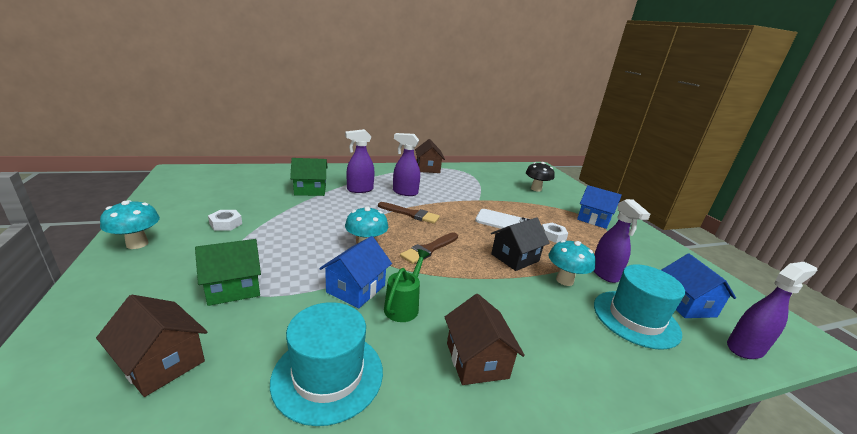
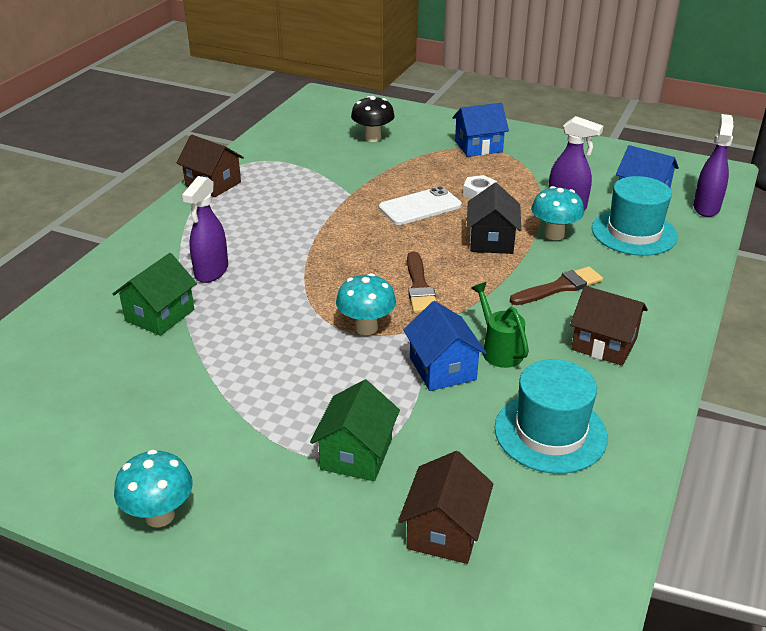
camera: 45 degrees left, 10 degrees up
(162, 362) = (445, 531): brown house -> brown house turned 60 degrees counterclockwise
(226, 224) = (184, 423): white nut -> none
(405, 192) = (264, 239): purple spray bottle -> none
(411, 214) = (328, 261): brown brush -> brown brush (560, 287)

